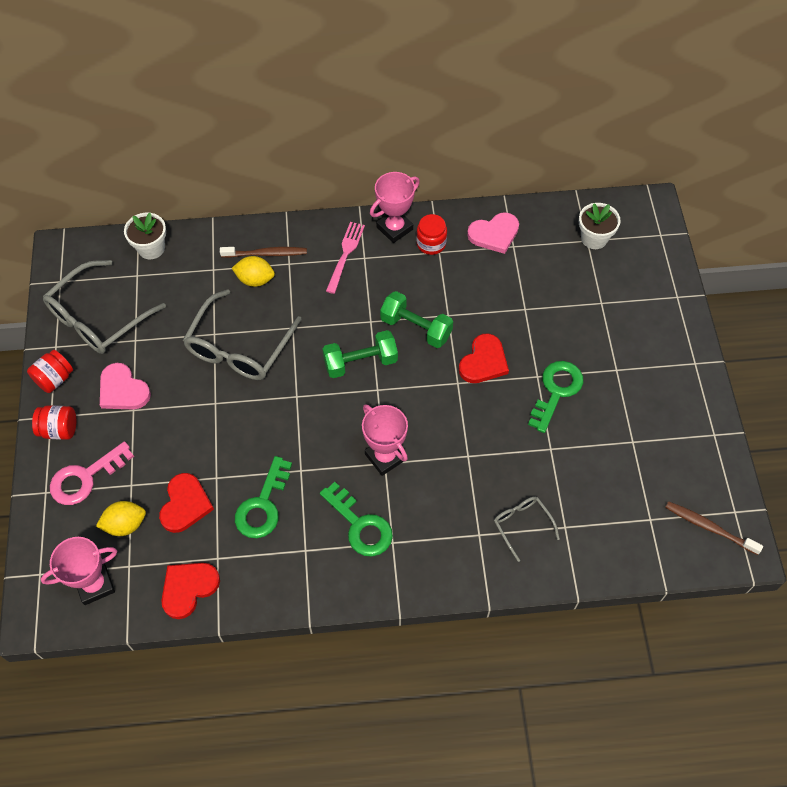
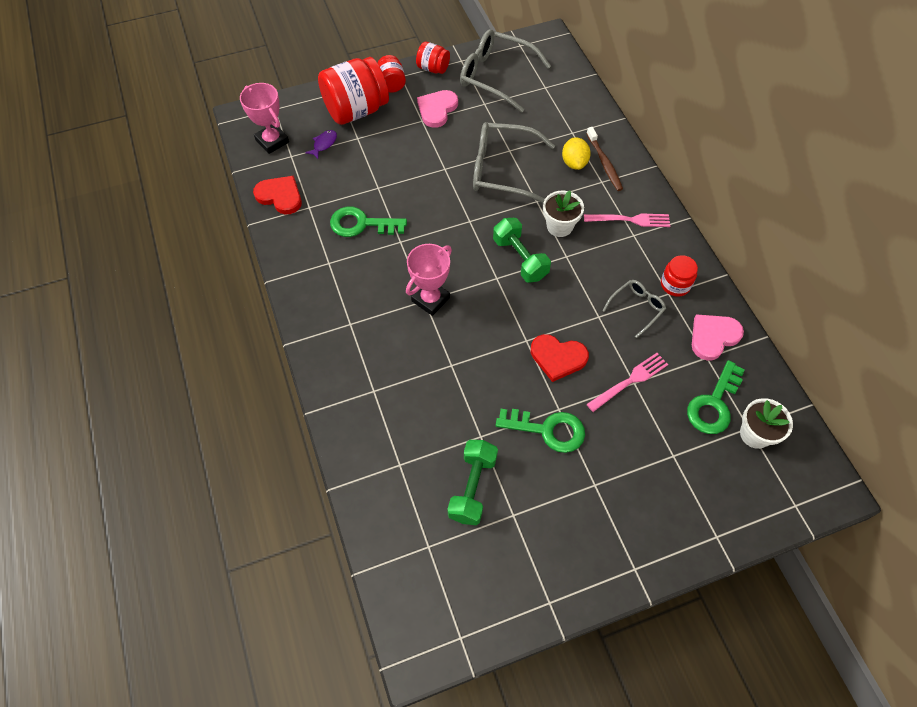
camera: 75 degrees right, 0 degrees up
(85, 477) = (356, 110): pink key -> red jar
(125, 524) = (324, 144): yellow lemon -> purple fish
(151, 248) = (575, 88): white flower pot -> white flower pot (559, 226)
(185, 504) = (349, 175): red heart -> none
(360, 525) = (360, 296): green key -> green key (714, 404)
(394, 228) = (678, 251): pink trophy -> none
(416, 328) = (573, 293): green dumbbell -> green dumbbell (472, 487)
(494, 234) = (713, 337): pink heart -> pink heart turned 90 degrees clockwise
(522, 312) = (629, 381): none -> pink fork
(522, 525) = (391, 425): grey glasses -> grey glasses (636, 308)
(709, 527) = (434, 610): brown toothbrush -> none

